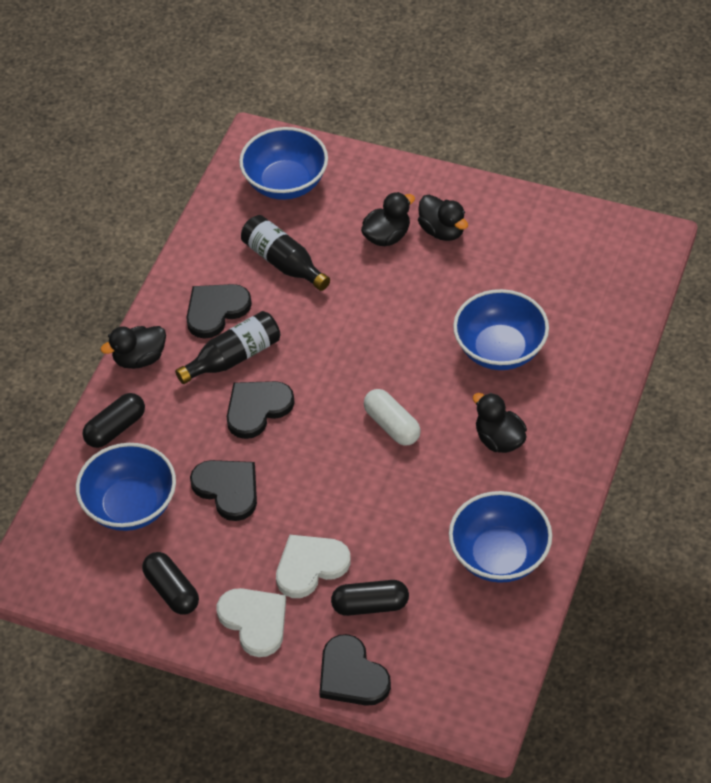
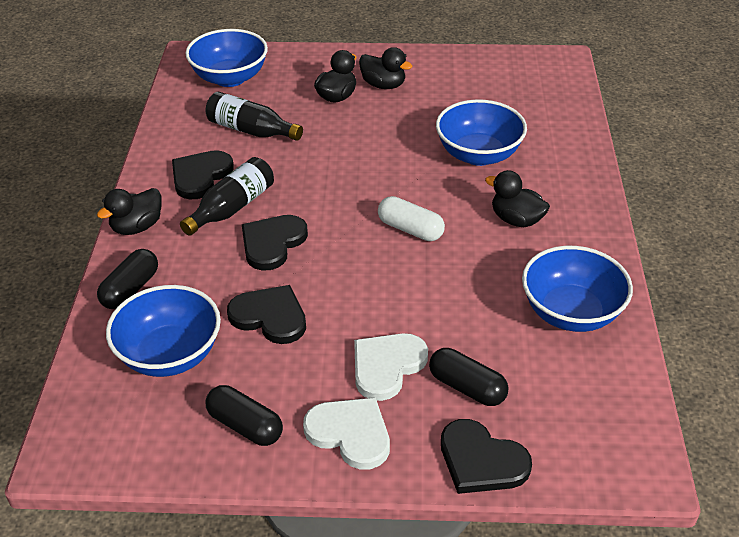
camera: 20 degrees left, 10 degrees down
(370, 605) = (467, 387): black capsule -> black capsule turned 60 degrees clockwise

